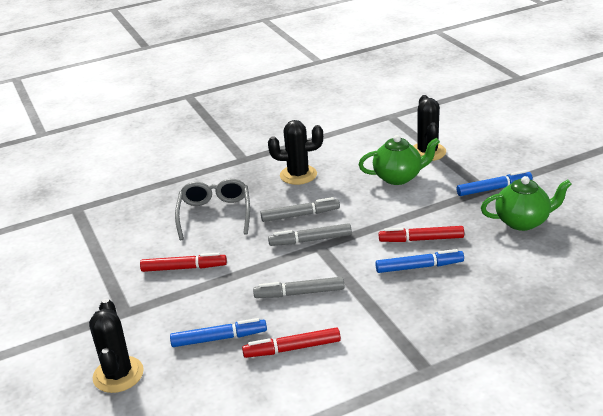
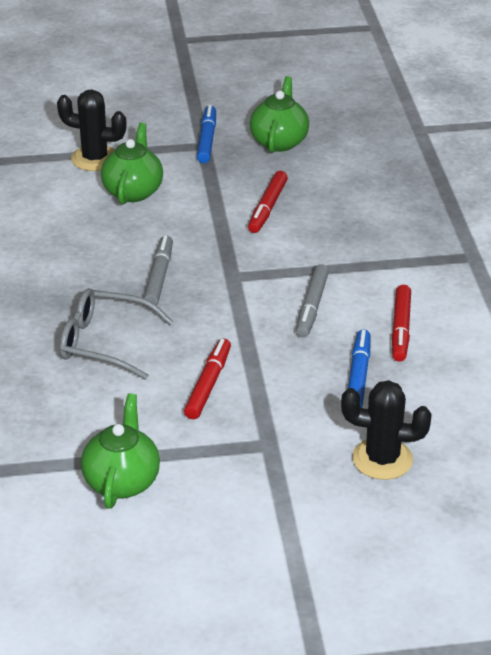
camera: 75 degrees left, 5 degrees up
(74, 259) = (122, 481): none -> green teapot
(298, 175) = (64, 260): black cactus -> none
(310, 240) = (217, 280): grey marker -> none
(419, 267) = (314, 221): blue marker -> none

